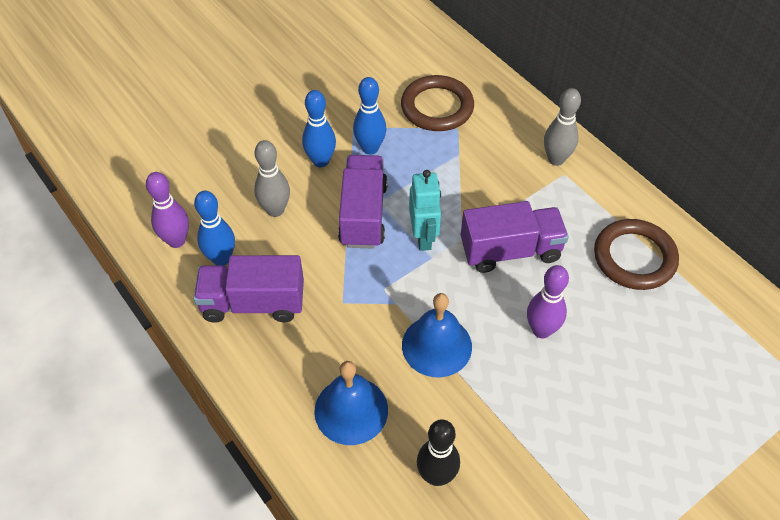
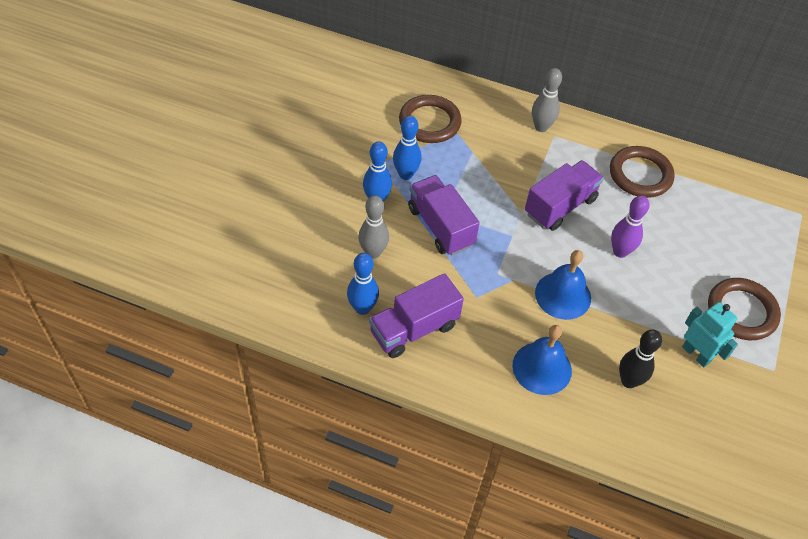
camera: 35 degrees left, 0 degrees up
(176, 241) = (316, 311): purple bowling pin -> none
(423, 237) = (495, 223): turquoise robot -> turquoise robot (696, 354)
(640, 470) = (741, 311): none -> brown ring

